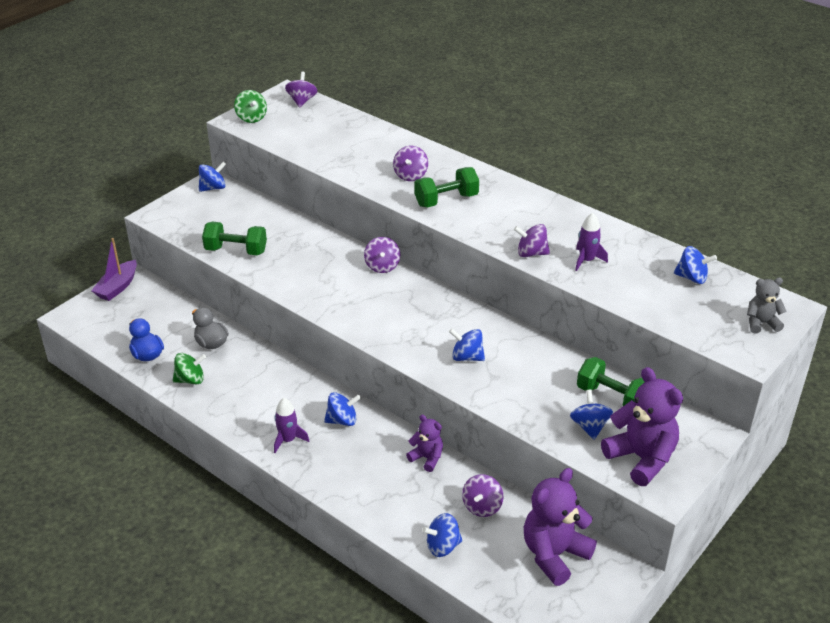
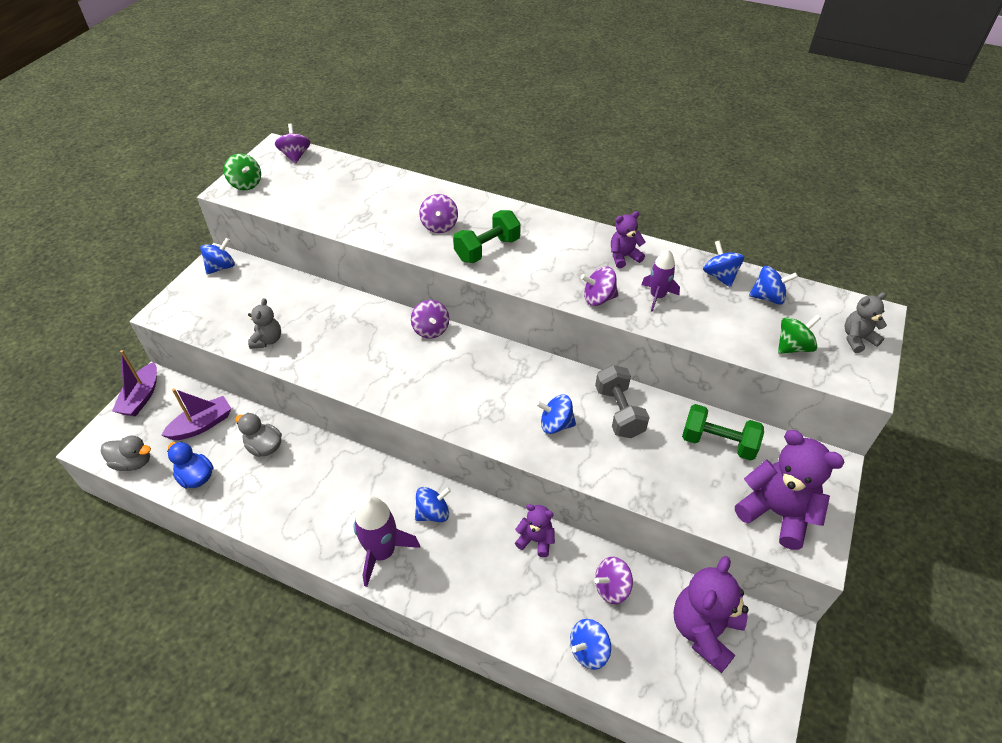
camera: 15 degrees left, 10 degrees up
(98, 334) = (133, 462): none -> grey duck
(163, 317) = (202, 425): none -> purple boat
(190, 380) = (253, 498): green spinning top -> green spinning top (793, 347)
(236, 250) = (267, 340): green dumbbell -> grey teddy bear
(288, 440) = (382, 552): purple rocket -> purple rocket, size x1.62
(482, 506) = (611, 588): purple spinning top -> purple spinning top turned 60 degrees clockwise
(529, 358) = (619, 412): none -> grey dumbbell
(570, 225) = (623, 257): none -> purple teddy bear
(589, 426) = (710, 484): blue spinning top -> blue spinning top (719, 276)

